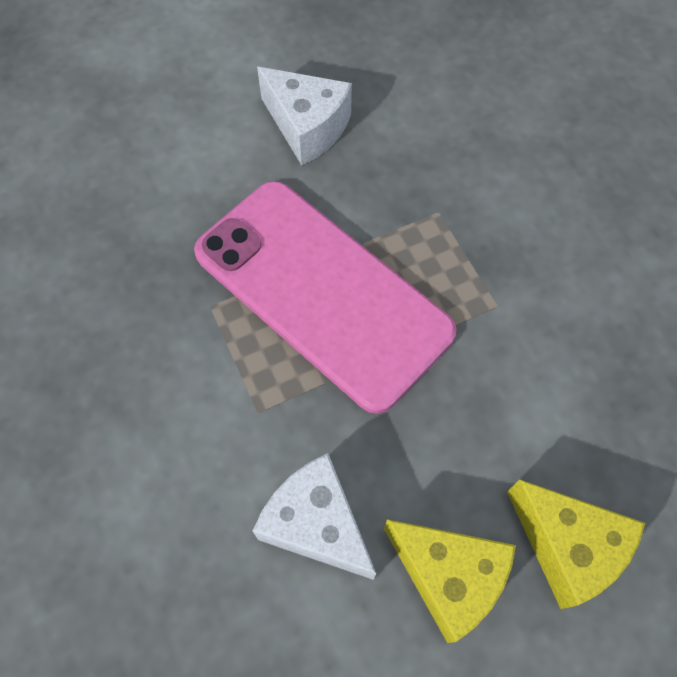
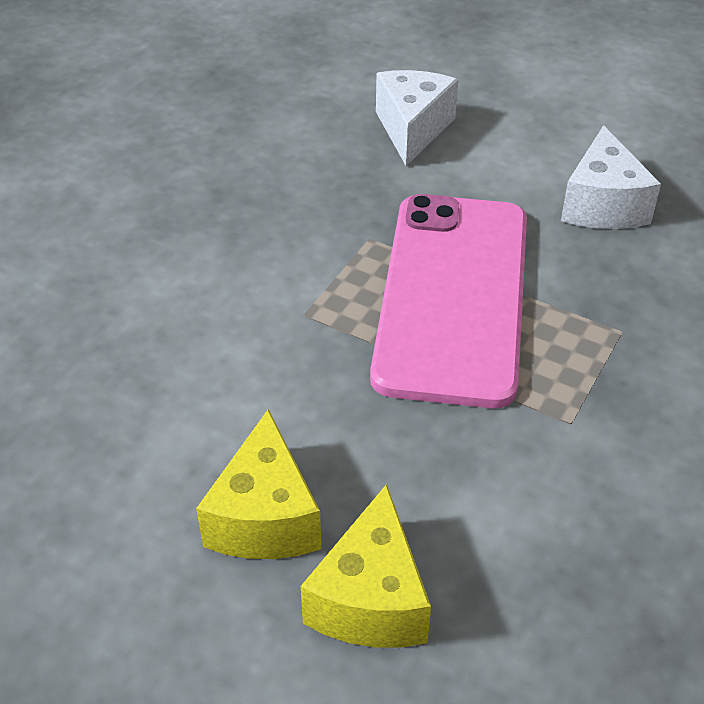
camera: 55 degrees right, 20 degrees down
(316, 524) = (238, 401): white cheese -> white cheese (412, 129)

